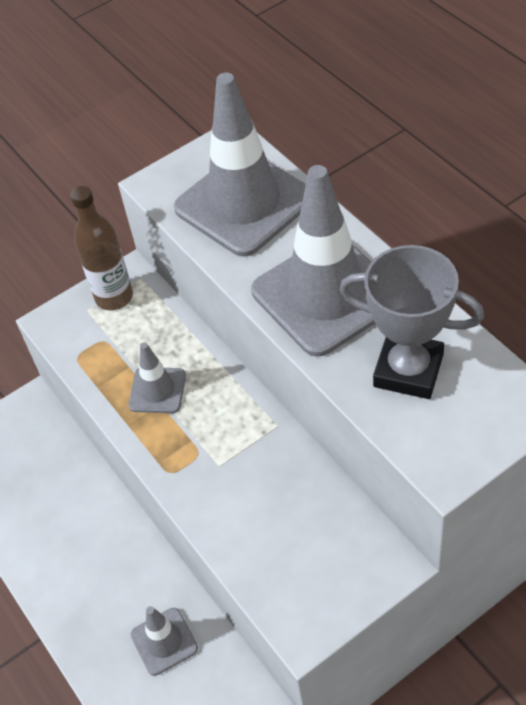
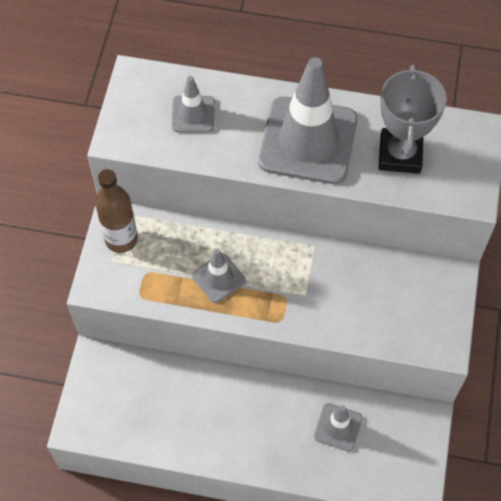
camera: 50 degrees left, 10 degrees up
(244, 203) = (193, 114): grey traffic cone -> grey traffic cone, size x0.48
(408, 370) = (400, 154): grey trophy -> grey trophy turned 60 degrees counterclockwise

